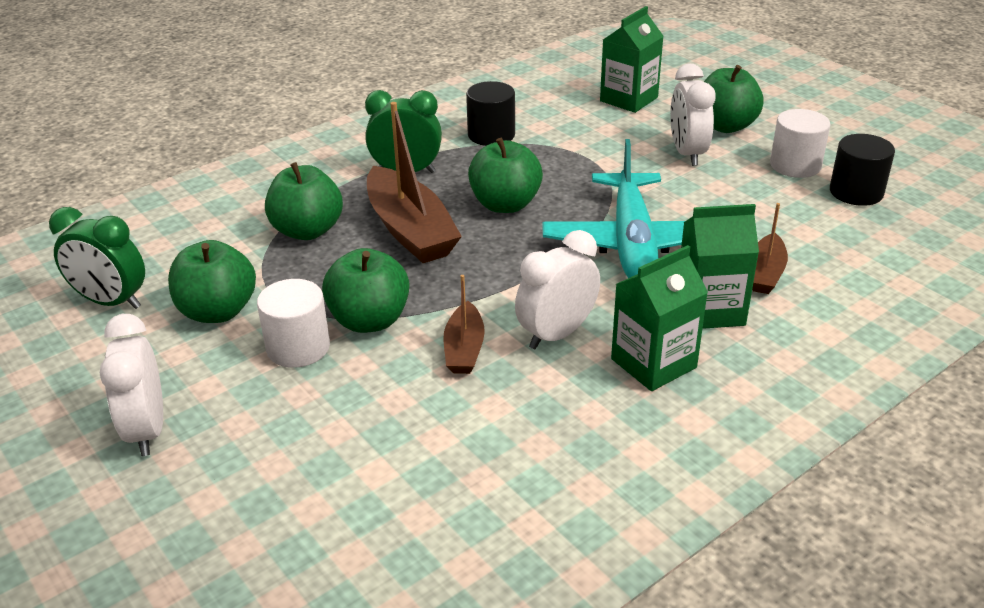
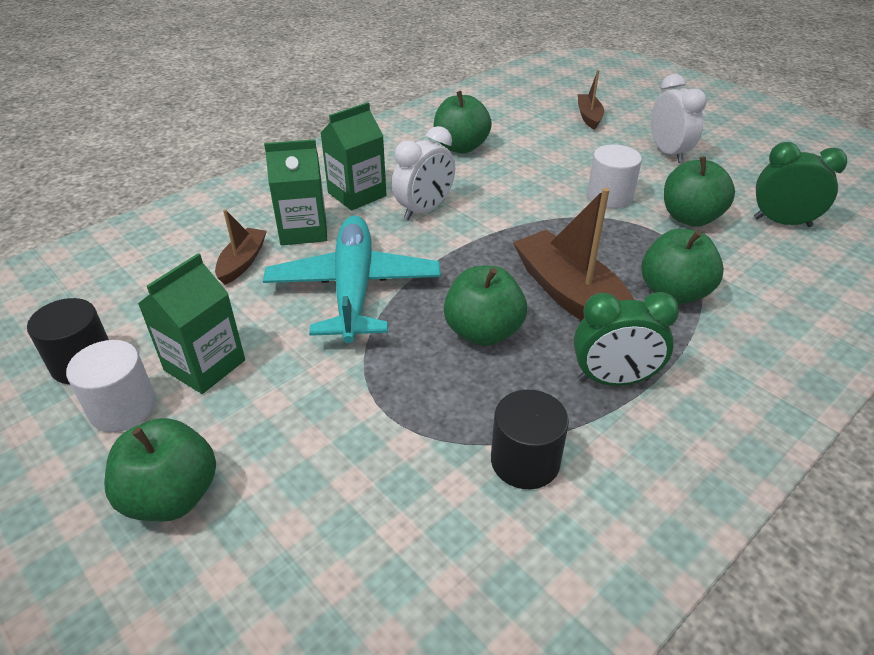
camera: 175 degrees right, 5 degrees up
(369, 320) = (568, 215): green apple -> green apple (461, 147)
(464, 349) = (490, 199): brown boat -> brown boat (589, 117)
(628, 99) = (304, 576): green carton -> green carton (205, 365)
(687, 153) = (253, 427): white clock -> none

